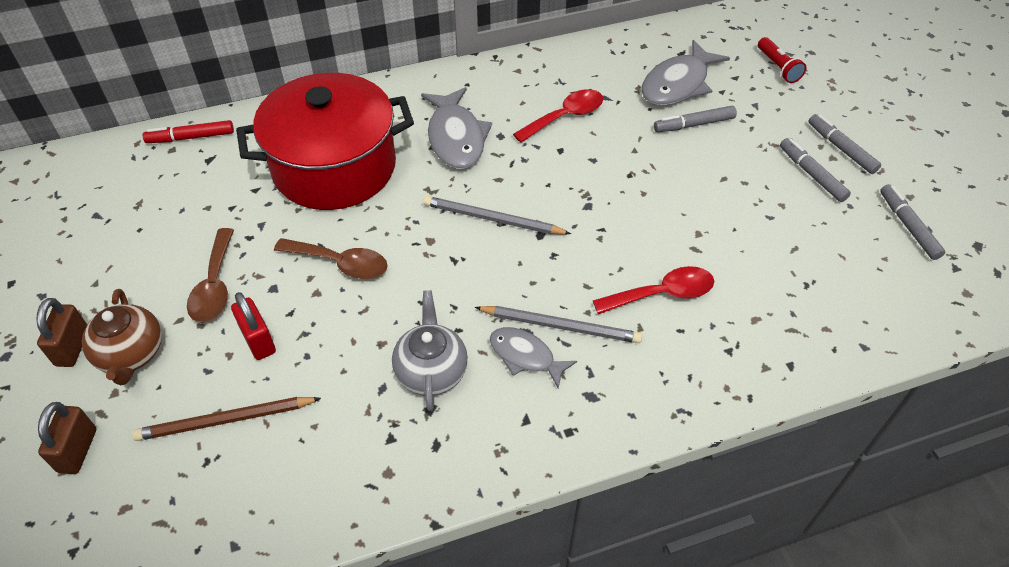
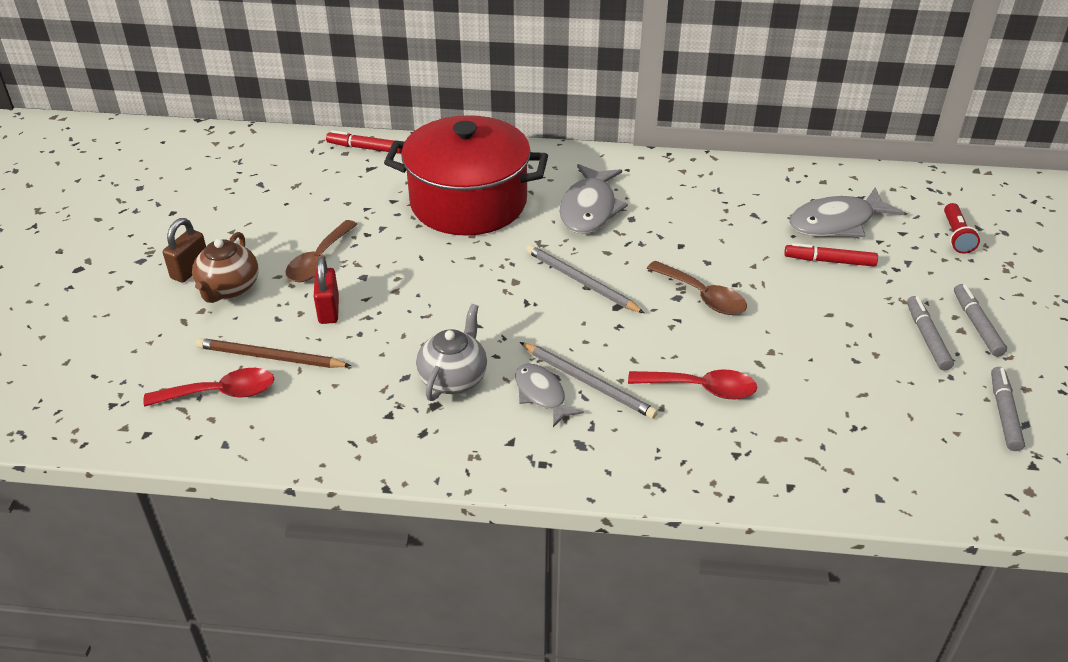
camera: 25 degrees right, 10 degrees down
(78, 450) = (153, 340): brown padlock -> none
(340, 263) = (428, 275): brown spoon -> brown spoon (703, 296)
(565, 117) = (703, 220): red spoon -> red spoon (221, 393)
(694, 124) = (830, 261): grey marker -> red marker

